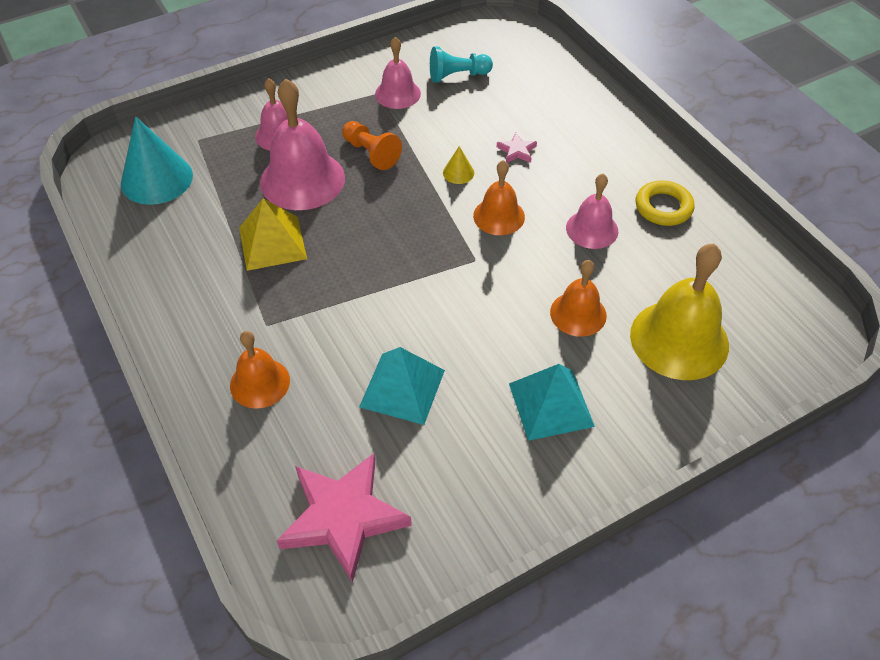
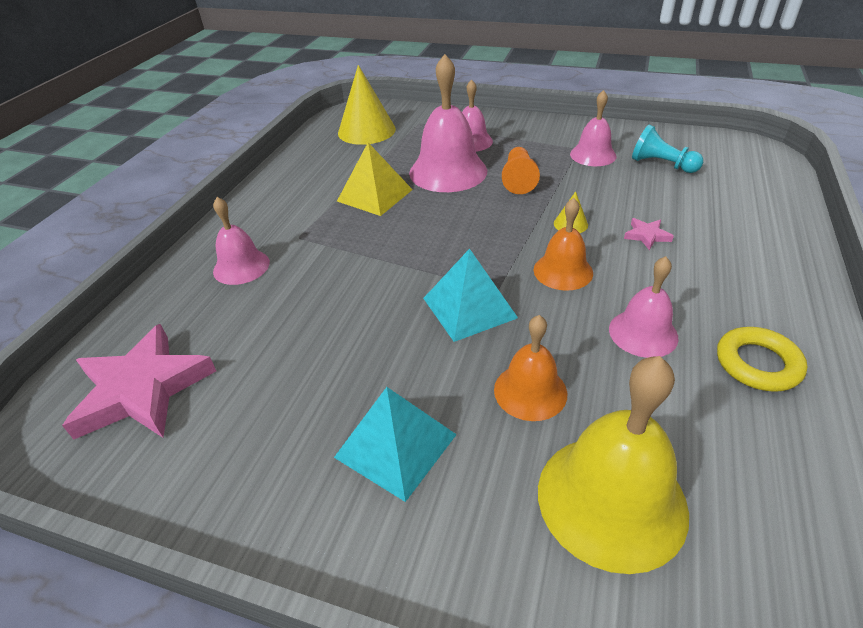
camera: 50 degrees right, 10 degrees down
(157, 179) = (366, 131): turquoise cone -> yellow cone
(260, 383) = (241, 266): orange bell -> pink bell
(402, 388) = (310, 336): turquoise pyramid -> turquoise pyramid (469, 307)

